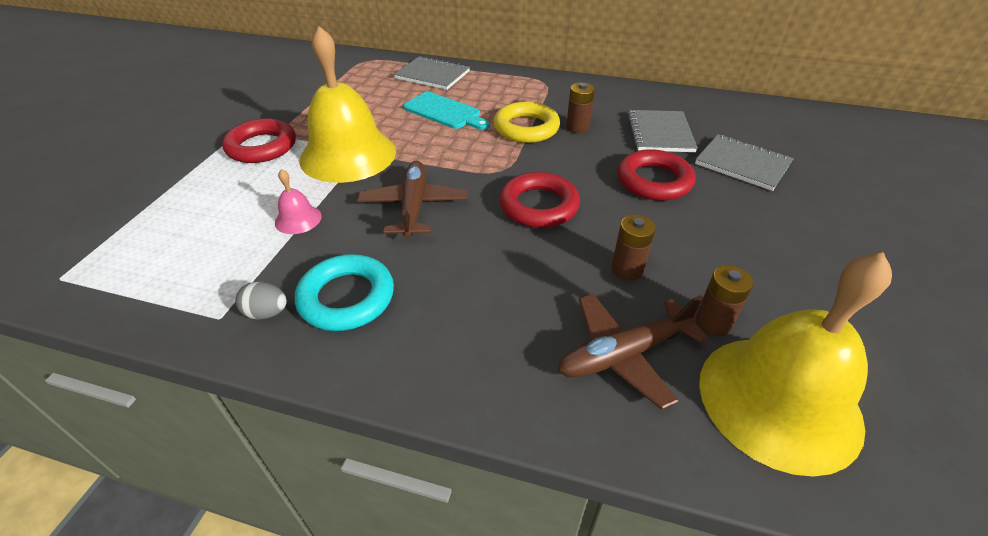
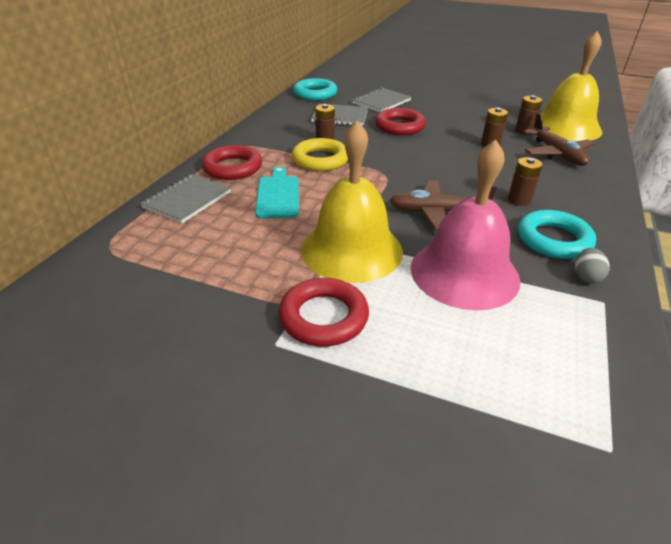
camera: 85 degrees left, 5 degrees down
(298, 219) = (464, 273): pink bell -> pink bell, size x2.43
(444, 112) = (278, 195): turquoise cutting board -> turquoise cutting board turned 45 degrees counterclockwise
(447, 279) = (519, 200): none -> brown battery
(539, 206) = (431, 163): red ring -> red ring (233, 168)
(730, 111) = (315, 94): none -> turquoise ring

